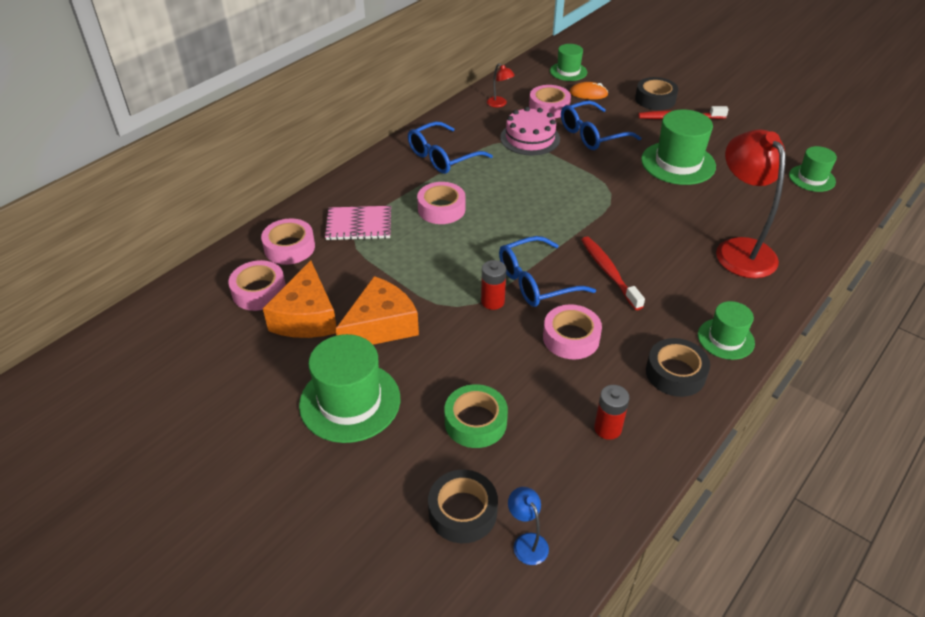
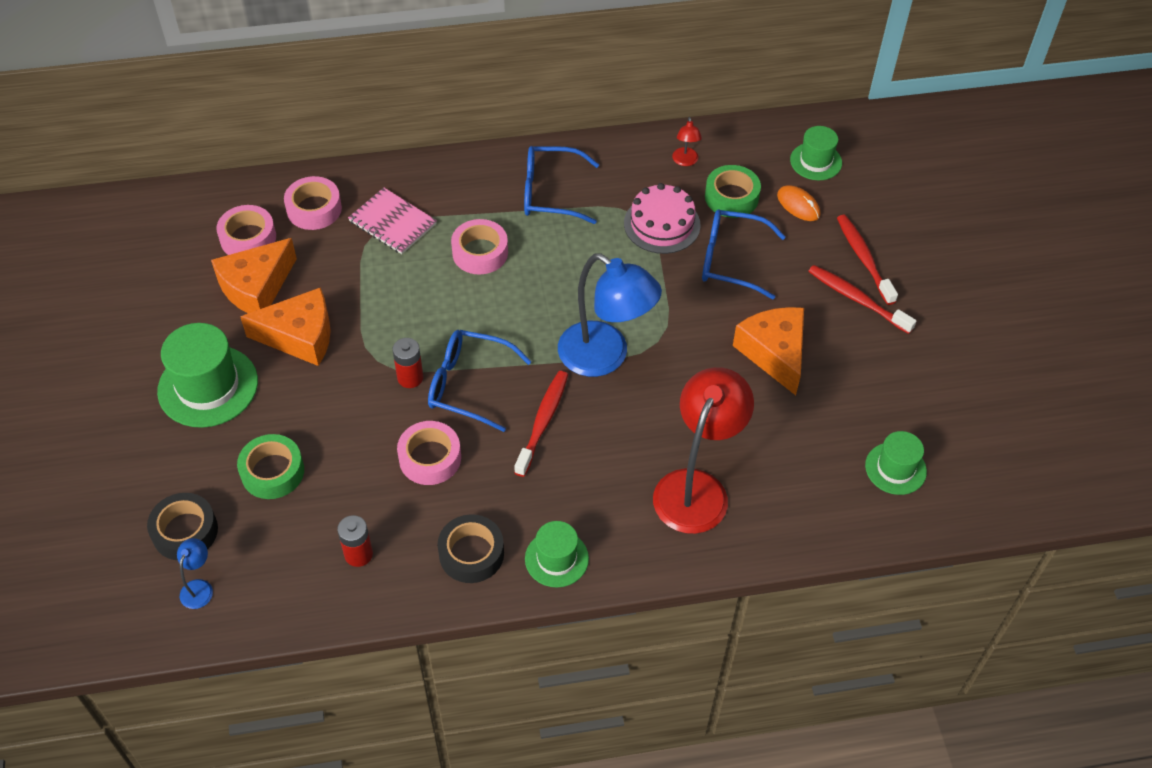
camera: 40 degrees right, 10 degrees up
(549, 107) = (731, 197): pink tape -> green tape
(594, 218) = (605, 357): none -> blue lamp
(655, 99) = (863, 259): black tape -> red toothbrush
(678, 163) = (774, 353): green hat -> orange cheese

